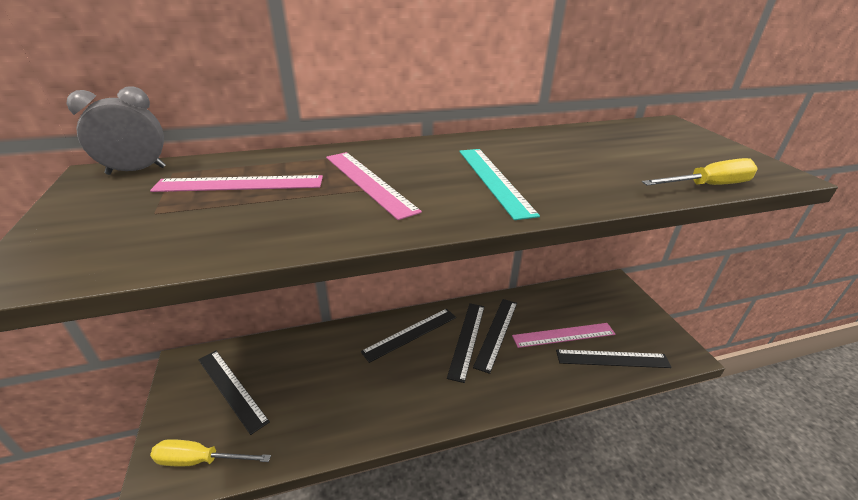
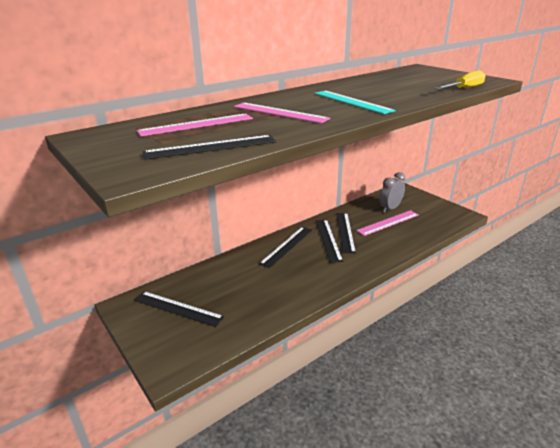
camera: 20 degrees left, 5 degrees down
(136, 170) = (107, 130): grey clock -> grey clock (390, 208)
(200, 460) = (189, 350): yellow screwdriver -> none
(612, 359) = (424, 227): black ruler -> black ruler (211, 147)

